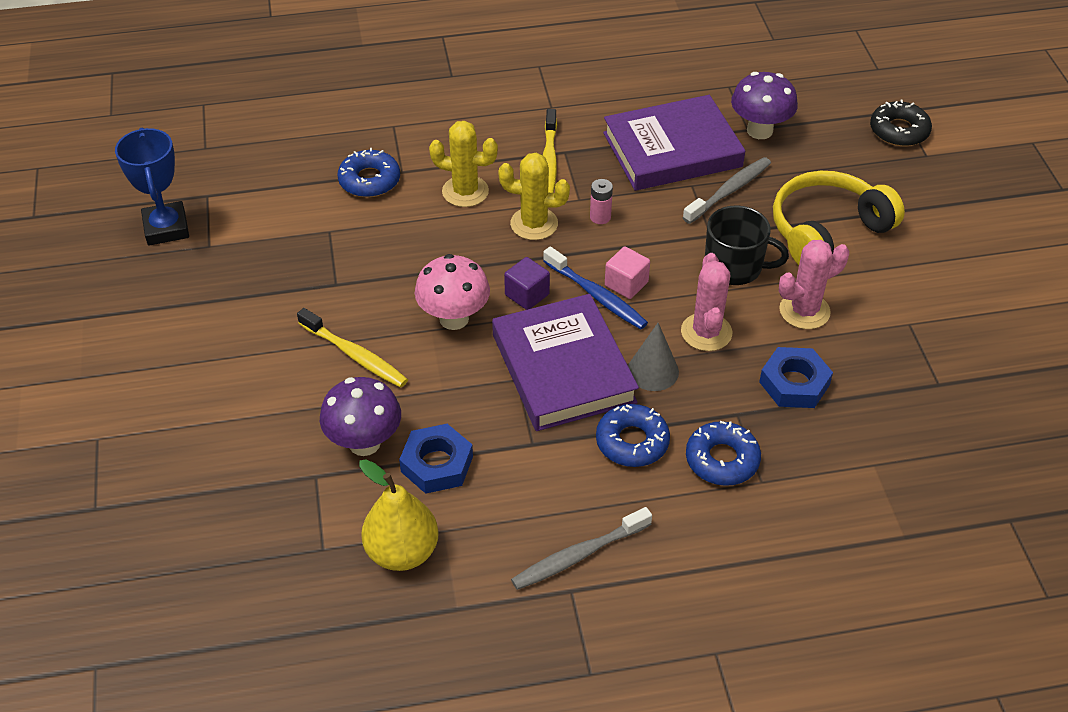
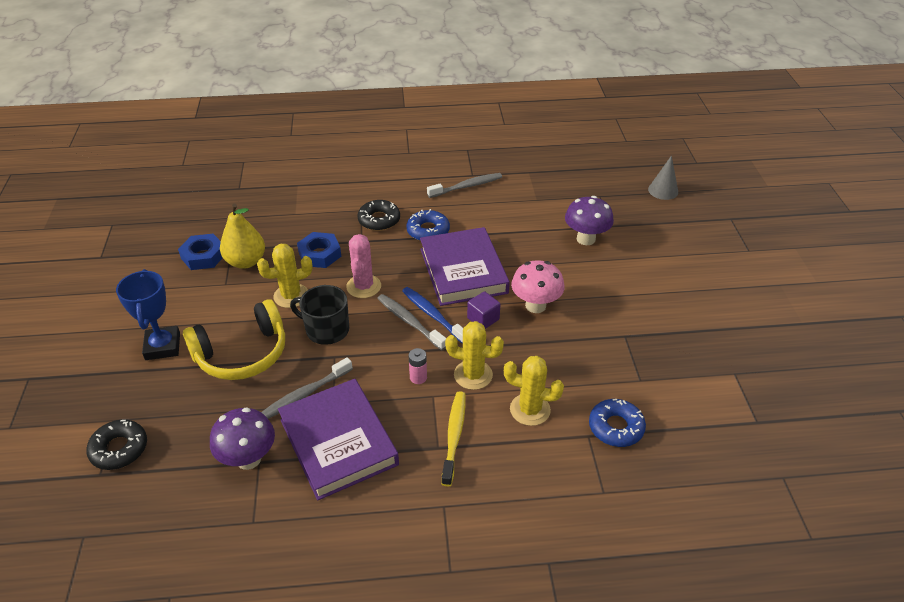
camera: 175 degrees left, 5 degrees down
(166, 228) = (777, 391): blue trophy -> blue trophy (163, 346)
(354, 355) = (601, 287): yellow toothbrush -> none
(402, 552) = (557, 192): yellow pear -> yellow pear (246, 262)
(437, 464) = (542, 227): blue nut -> blue nut (203, 256)
(626, 284) = (410, 322): pink cube -> grey toothbrush
(653, 371) = (406, 266): grey cone -> grey cone (663, 190)
(672, 150) = (338, 442): purple book -> purple book turned 75 degrees clockwise
(722, 460) = (379, 220): blue donut -> black donut
(804, 311) = (291, 296): pink cactus -> yellow cactus

